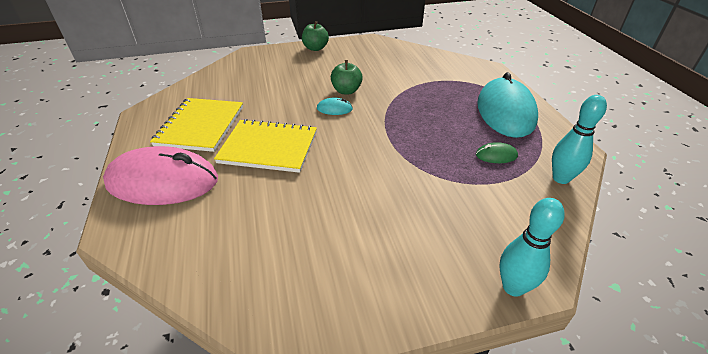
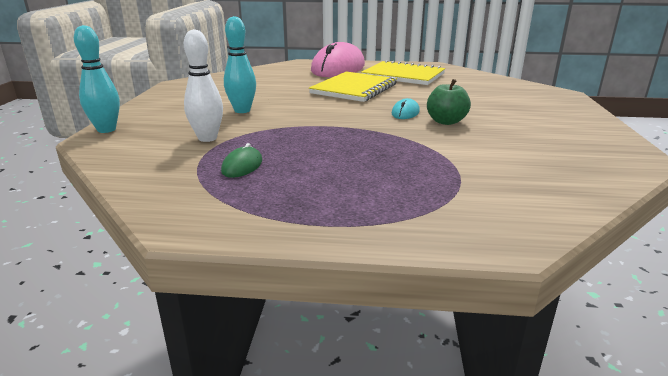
camera: 110 degrees right, 15 degrees down
(315, 48) = (586, 121): green apple -> none
(468, 194) = (207, 138): none -> white bowling pin
(505, 111) = (328, 203): turquoise mouse -> none
(561, 178) = (158, 189): turquoise bowling pin -> turquoise bowling pin (242, 110)

